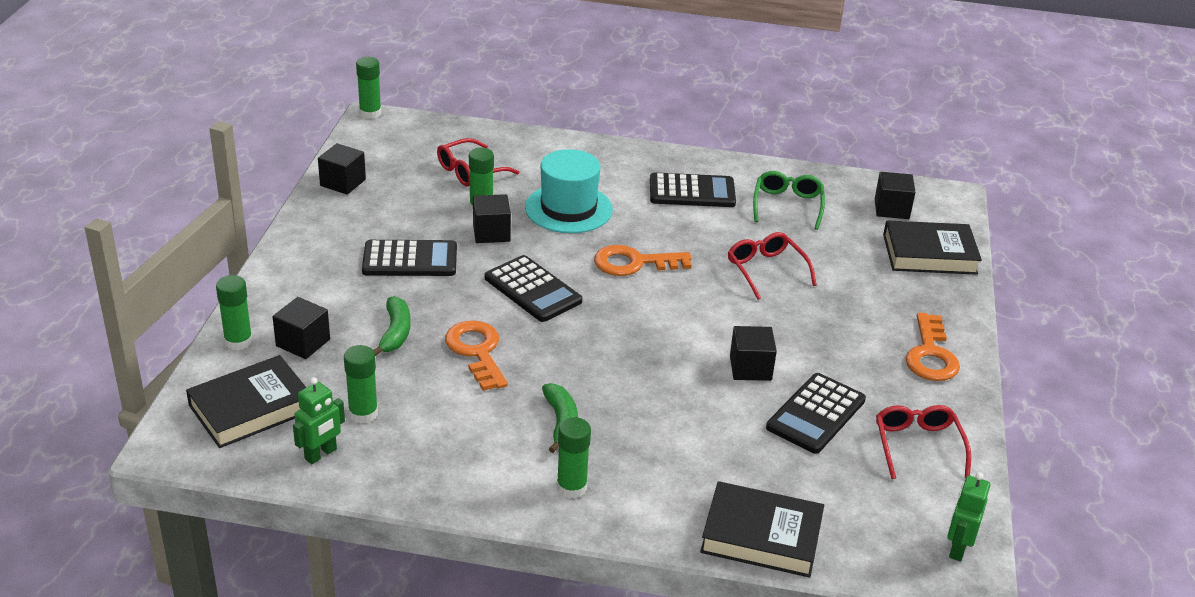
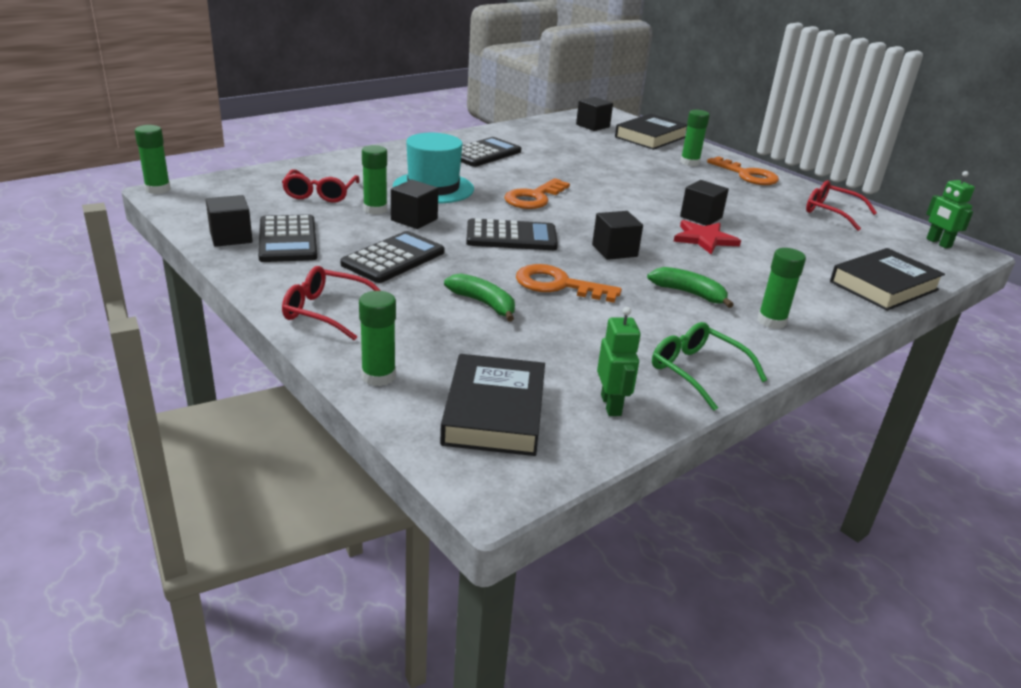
camera: 50 degrees left, 5 degrees down
(303, 343) = (432, 347): black cube -> black cube (614, 251)
(363, 413) = (577, 362): green glue stick -> green glue stick (689, 162)
(698, 389) = (704, 239): none -> red star
(766, 270) = (603, 172): red glasses -> red glasses (327, 312)
(787, 205) = (545, 141): green glasses -> green glasses (697, 371)
(816, 414) = (771, 221): black calculator -> black calculator (288, 240)

